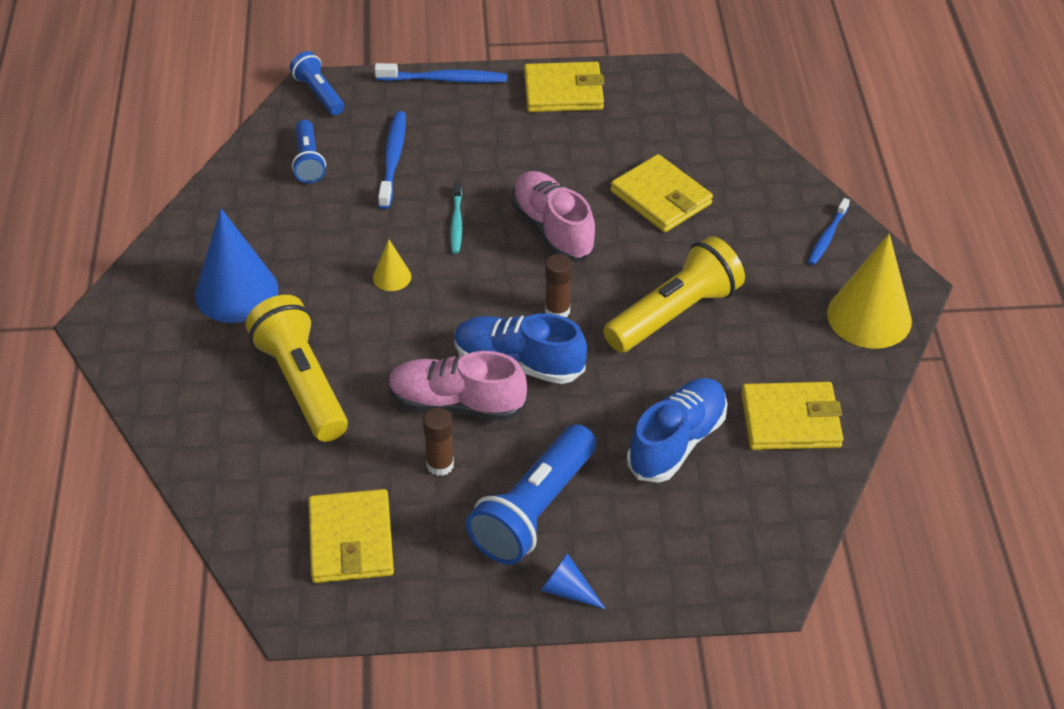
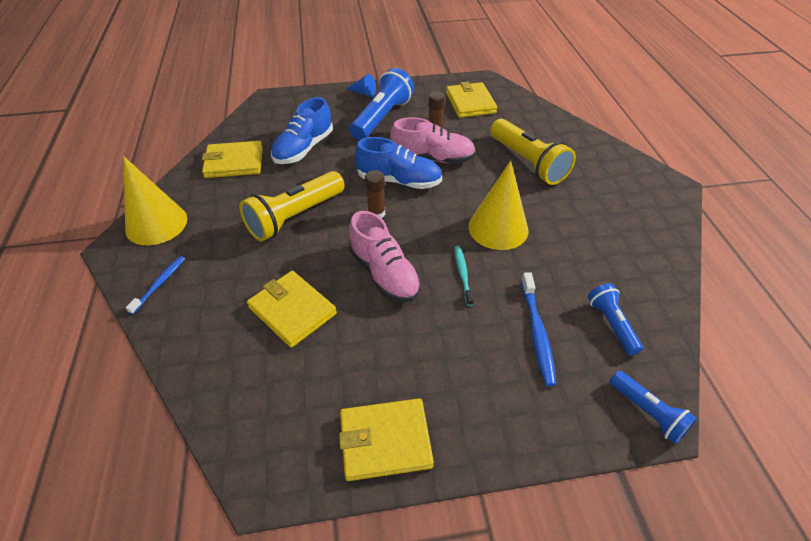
camera: 175 degrees right, 0 degrees up
(236, 292) = (600, 211): blue cone -> none
(392, 277) = (498, 228): yellow cone -> yellow cone, size x2.13
(444, 79) = (522, 448): blue toothbrush -> none

